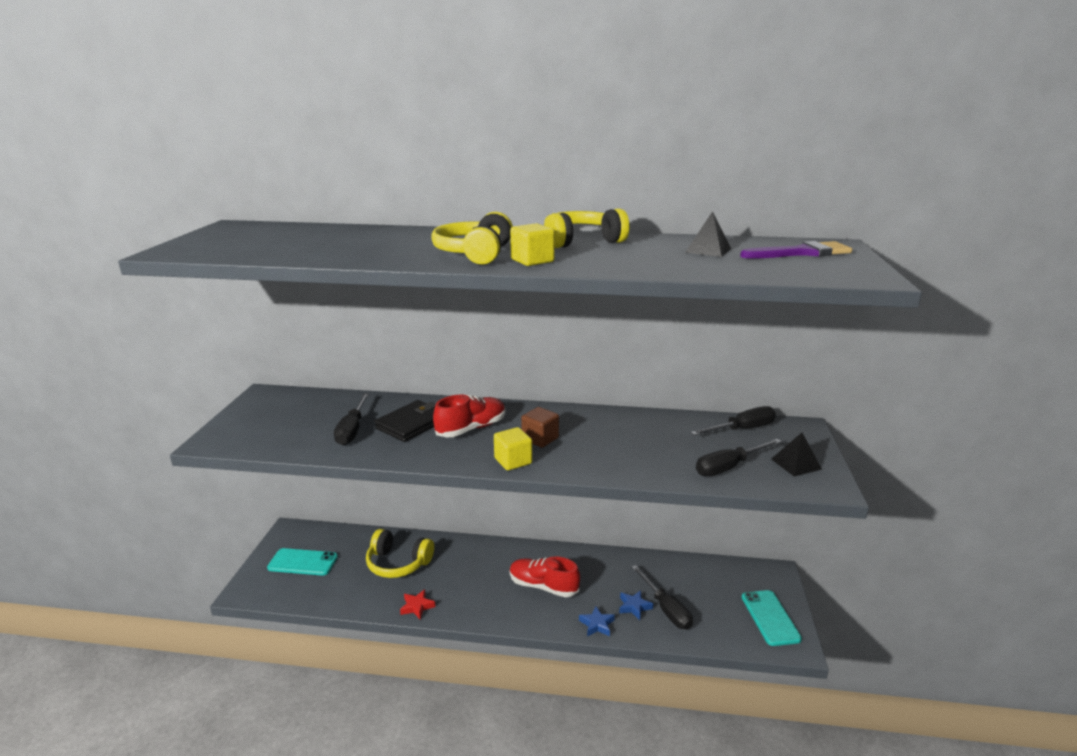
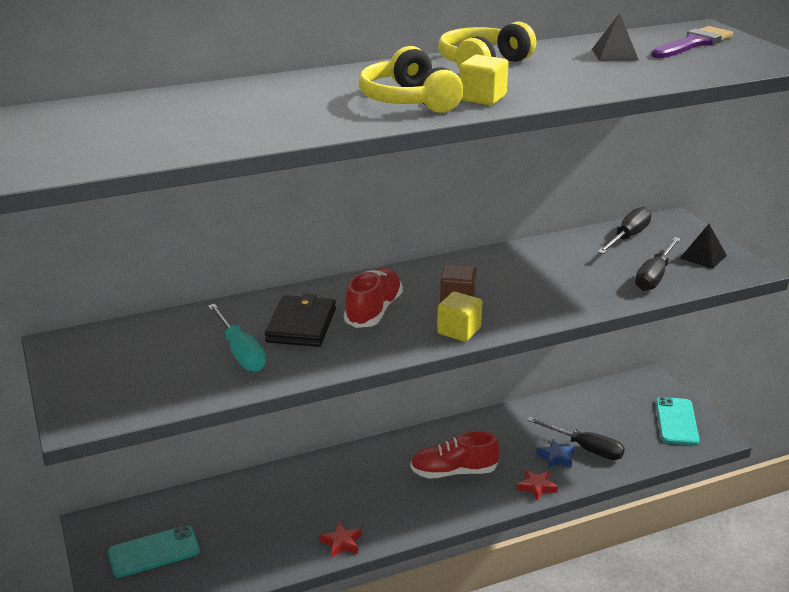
camera: 30 degrees left, 5 degrees up
(352, 430) = (240, 352): black screwdriver -> turquoise screwdriver
(398, 563) = (274, 509): yellow headphones -> none
(597, 624) = (537, 487): blue star -> red star
(770, 617) = (676, 421): turquoise phone -> turquoise phone turned 45 degrees clockwise

